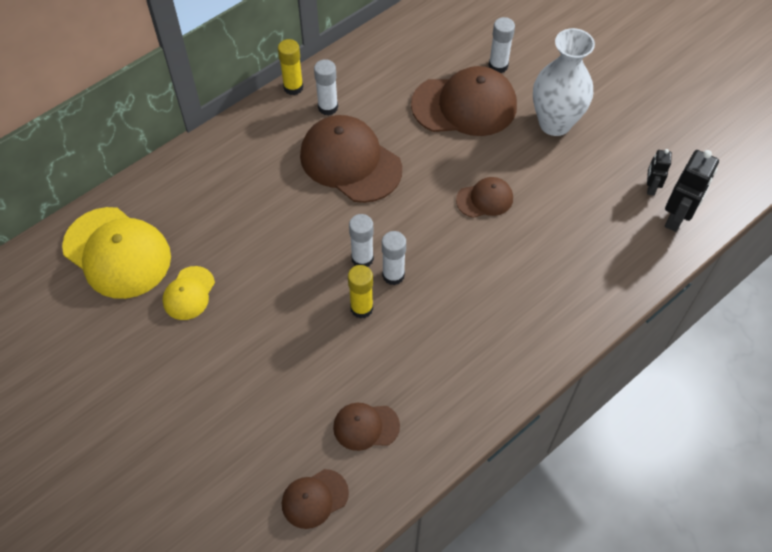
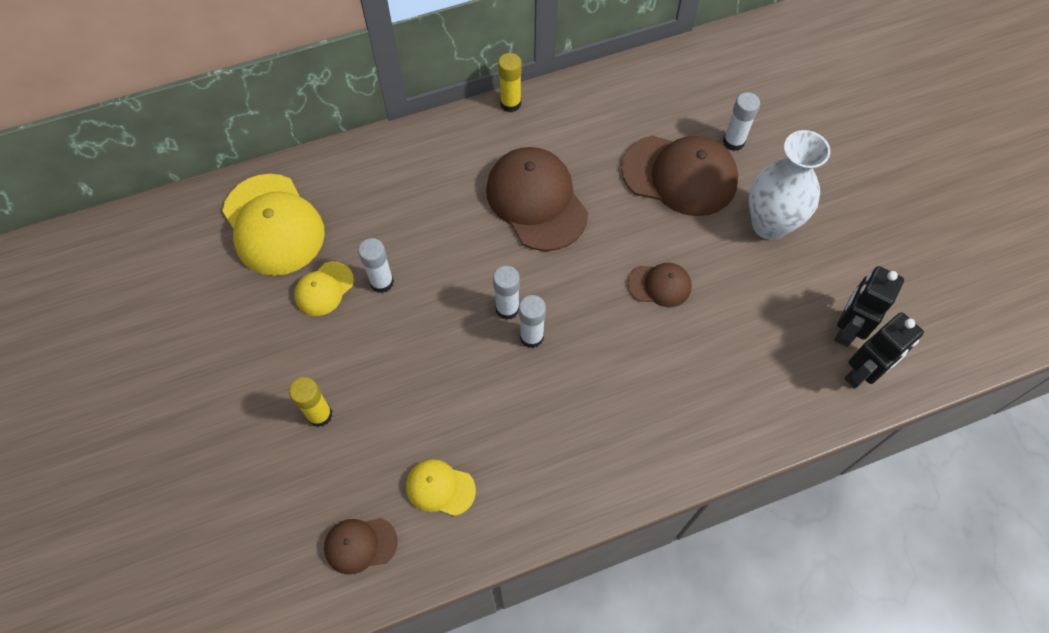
camera: 20 degrees right, 5 degrees up
(328, 107) = (537, 135): white glue stick -> white glue stick (382, 282)
(361, 308) = (485, 361): yellow glue stick -> yellow glue stick (320, 415)
(366, 426) = (440, 488): brown cap -> yellow cap
(650, 187) = (846, 329): black robot -> black robot, size x1.72

